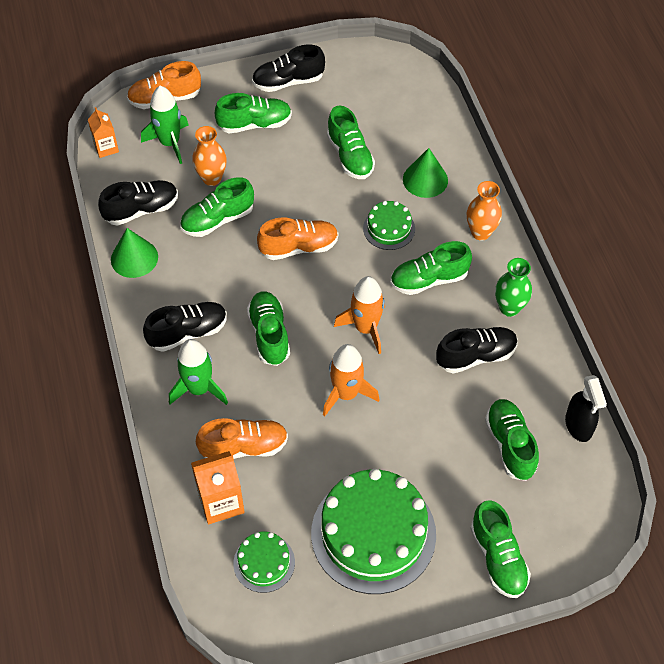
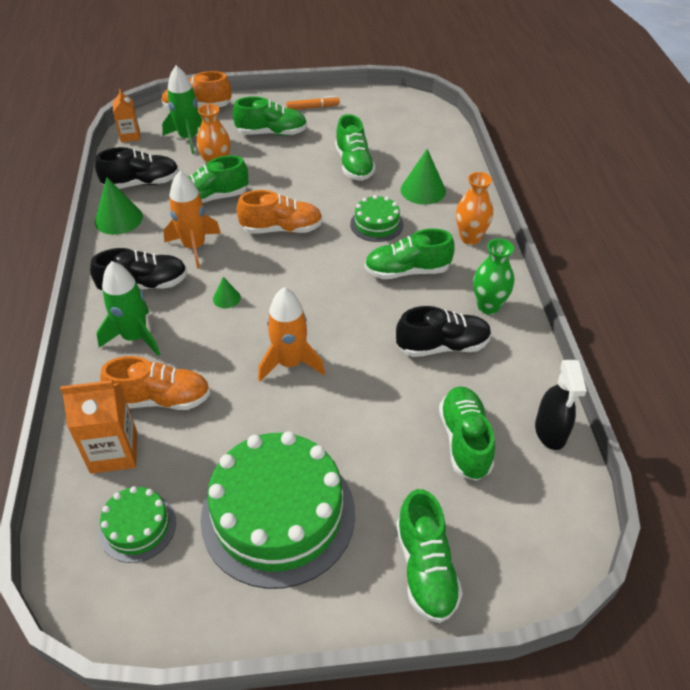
camera: 10 degrees right, 10 degrees down
(269, 334) = (226, 298): green shoe -> green cone
(288, 82) = (313, 107): black shoe -> orange marker
(366, 328) = (329, 305): orange rocket -> orange rocket (194, 247)

